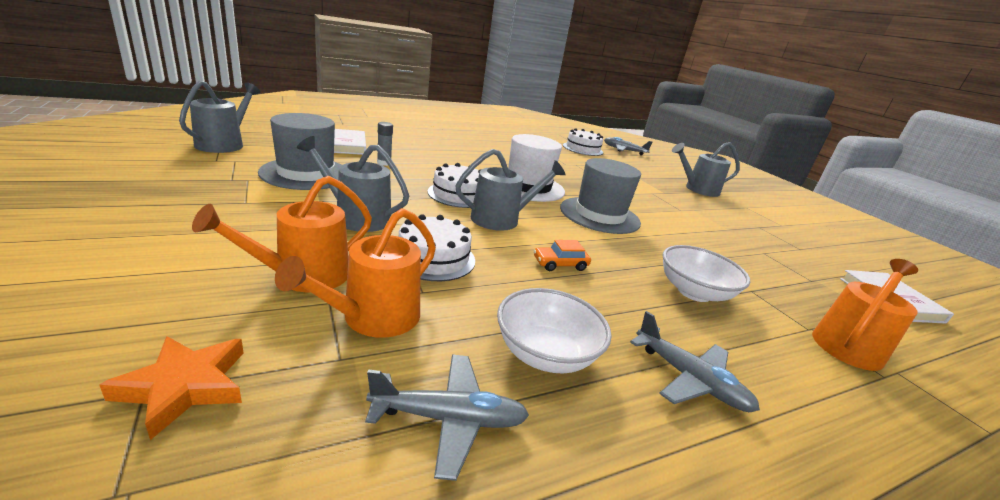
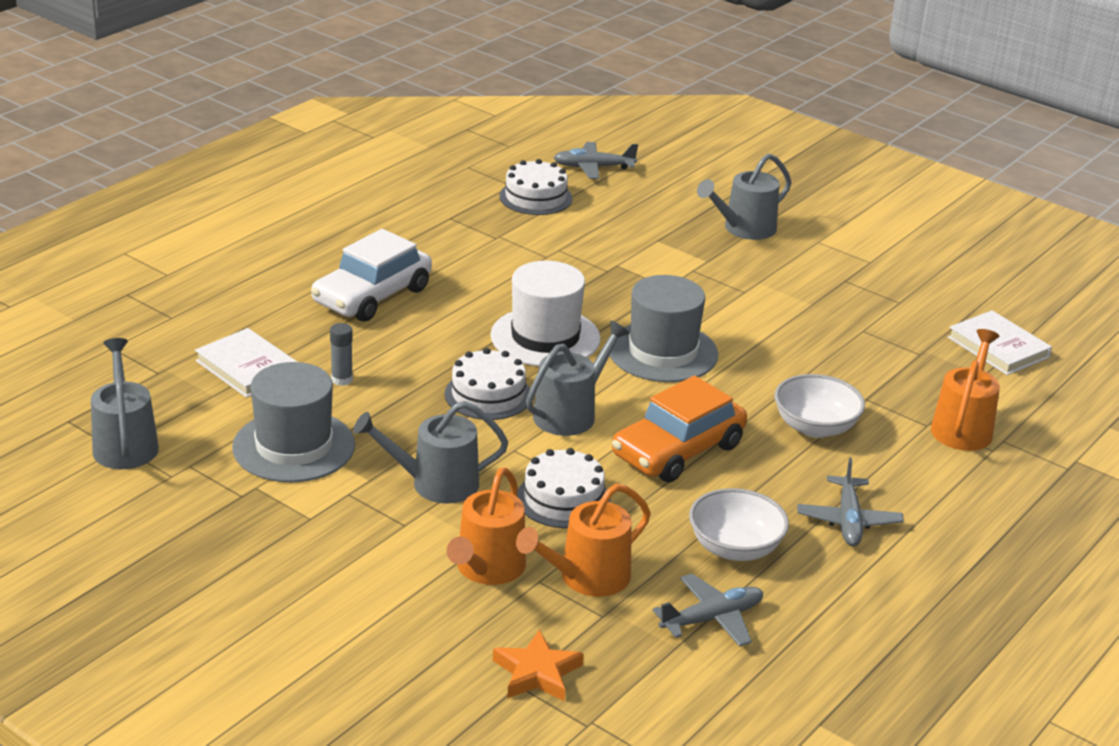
camera: 25 degrees left, 5 degrees up
(374, 318) = (587, 578): orange watering can -> orange watering can turned 45 degrees clockwise
(452, 147) = (372, 296): none -> white car
(560, 264) = (678, 450): orange car -> orange car, size x2.26
(690, 379) = (848, 521): grey plane -> grey plane turned 75 degrees clockwise

